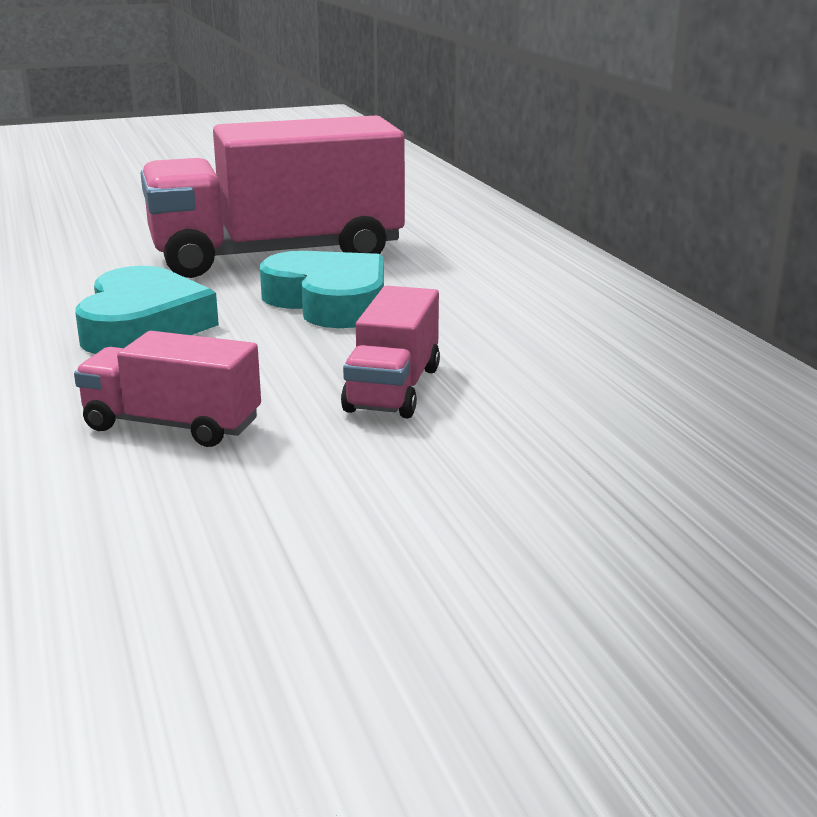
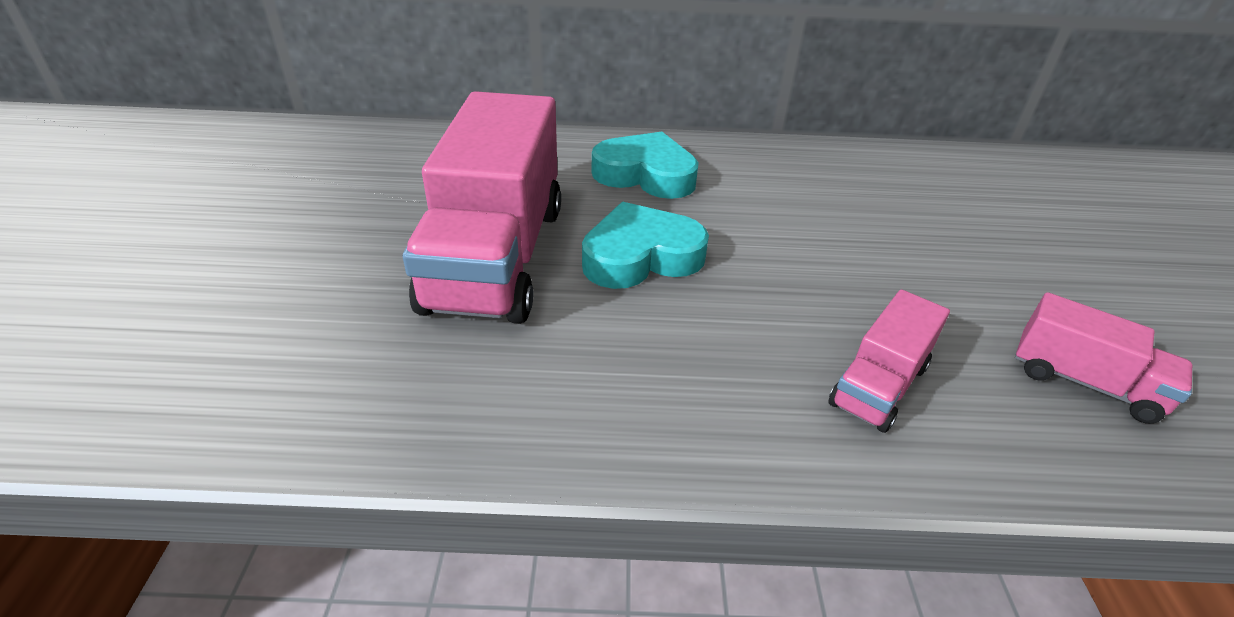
camera: 70 degrees left, 15 degrees up
(143, 325) = (643, 369): turquoise heart -> turquoise heart (645, 175)
(393, 389) = (831, 269): pink truck -> pink truck (1084, 382)

